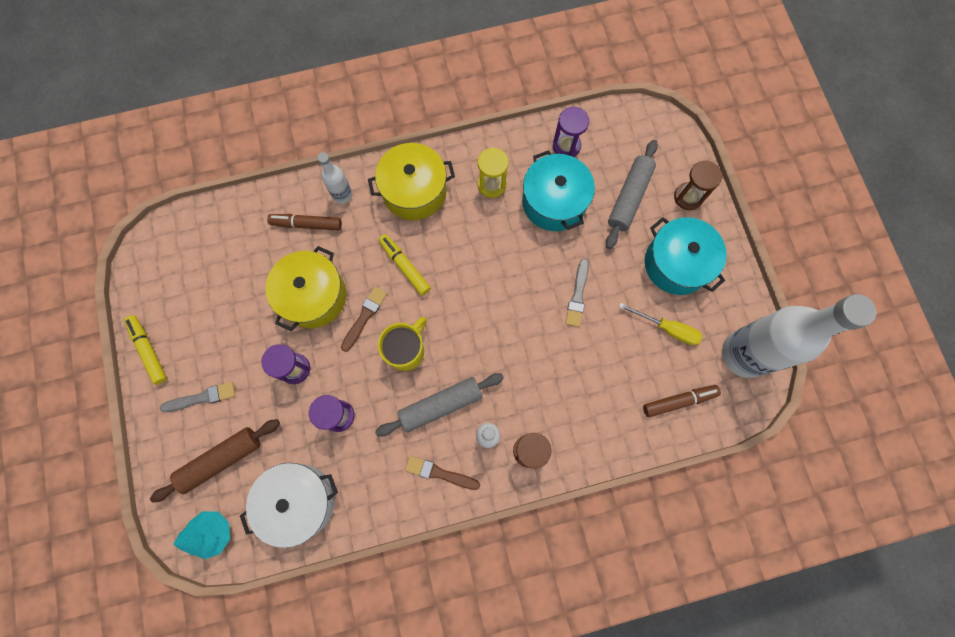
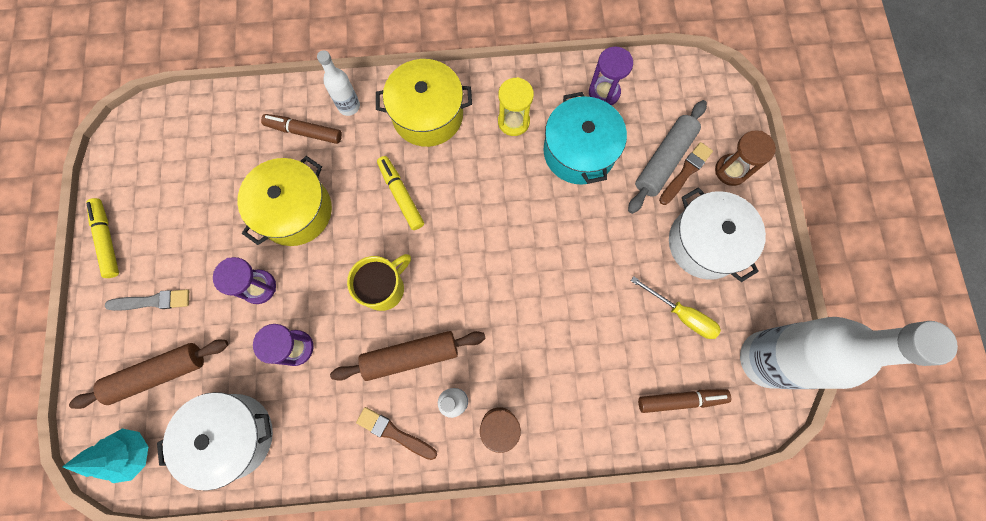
camera: 10 degrees right, 0 degrees up
(364, 317) = (346, 243): brown brush -> brown brush (685, 172)
(440, 405) = (410, 356): grey rolling pin -> brown rolling pin
(577, 295) = (586, 259): grey brush -> none
(676, 264) = (705, 243): turquoise pot -> white pot

